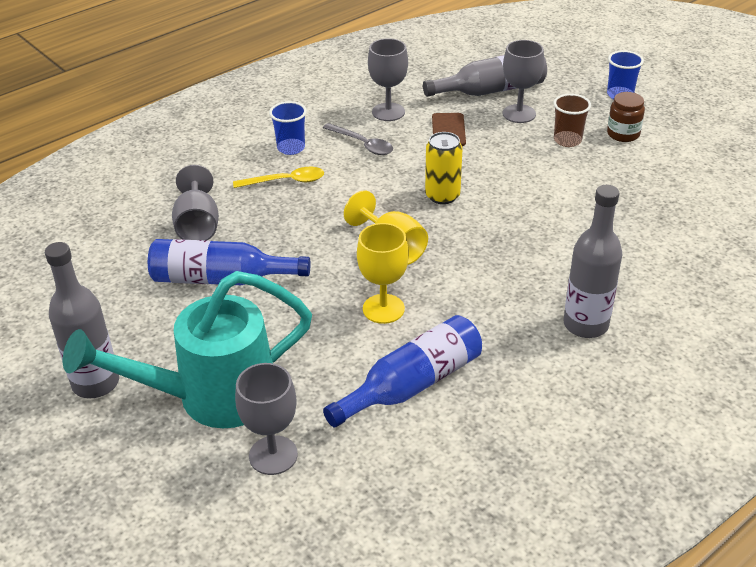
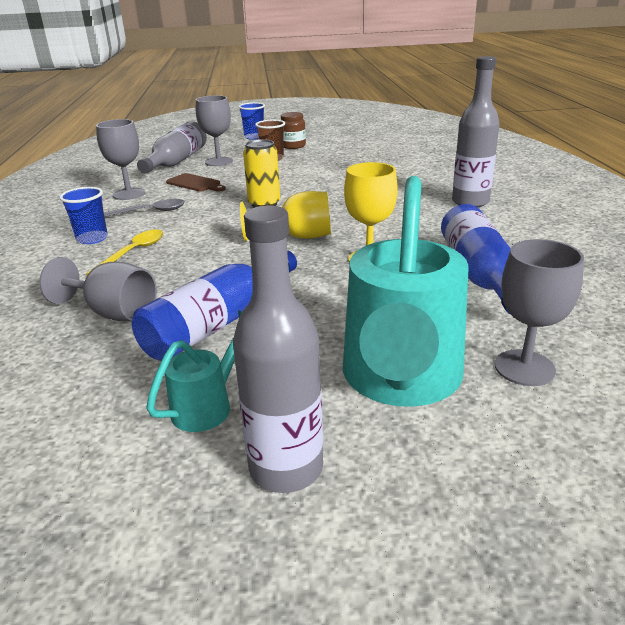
camera: 55 degrees left, 10 degrees down
(131, 324) = (209, 404): none -> turquoise watering can

